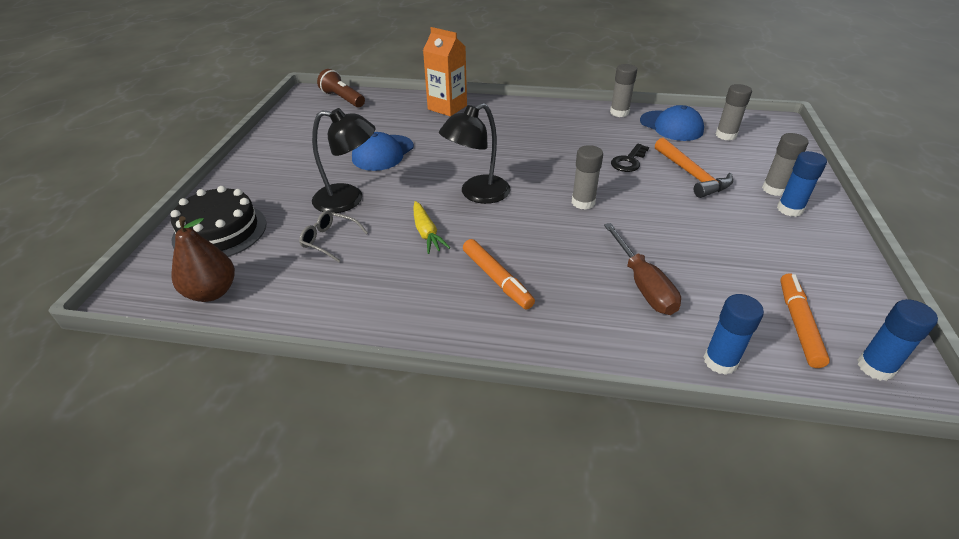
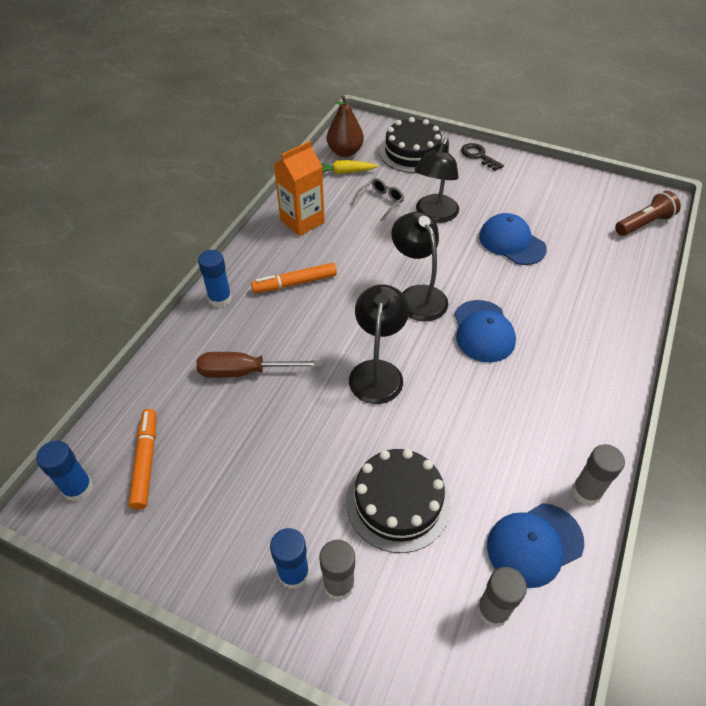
camera: 105 degrees right, 10 degrees up
(426, 233) = (369, 254): yellow carrot -> yellow carrot (344, 172)
(447, 107) = (615, 306): orange carton -> orange carton (302, 221)
(504, 157) = (483, 331): none -> blue cap
(583, 202) = (377, 372): grey glue stick -> black lamp
(629, 161) = (447, 446): black key -> black key (478, 156)
(692, 175) = (398, 501): orange hammer -> black cake
(720, 361) = (146, 385): blue glue stick -> blue glue stick (220, 299)
(798, 324) = (146, 461): orange marker -> orange marker turned 120 degrees counterclockwise

